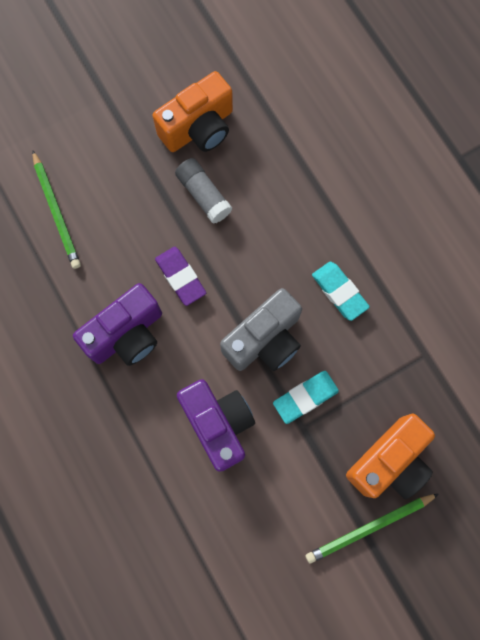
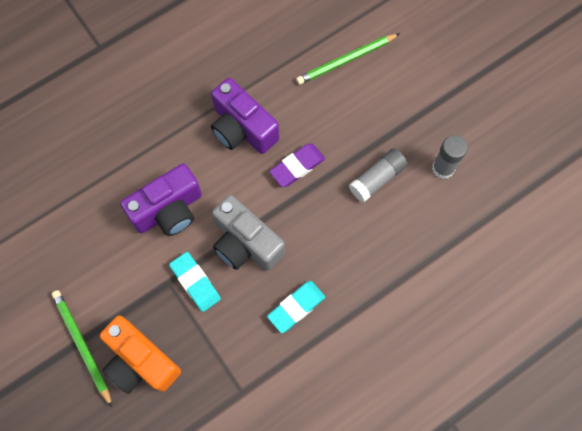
camera: 85 degrees right, 5 degrees down
(199, 128) = (443, 168): orange camera -> grey glue stick

